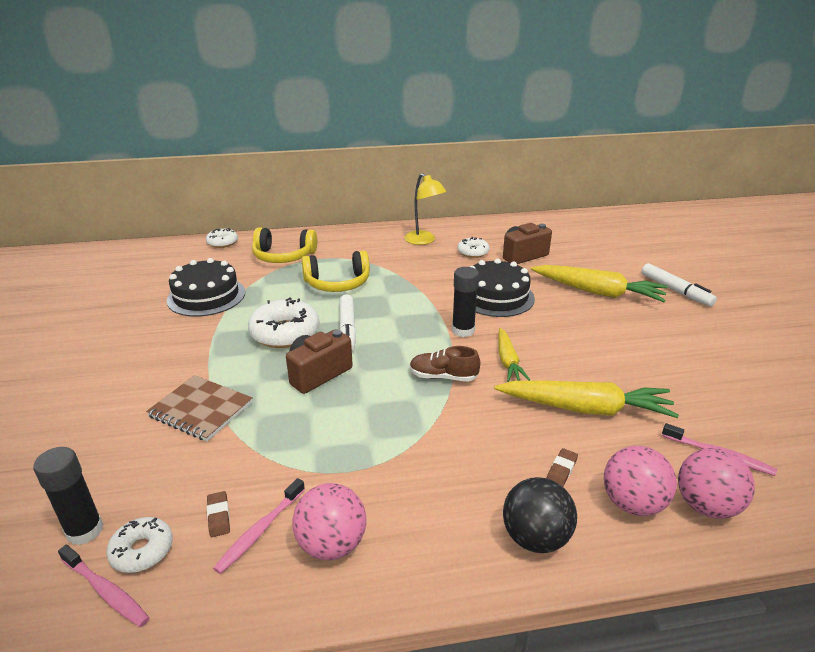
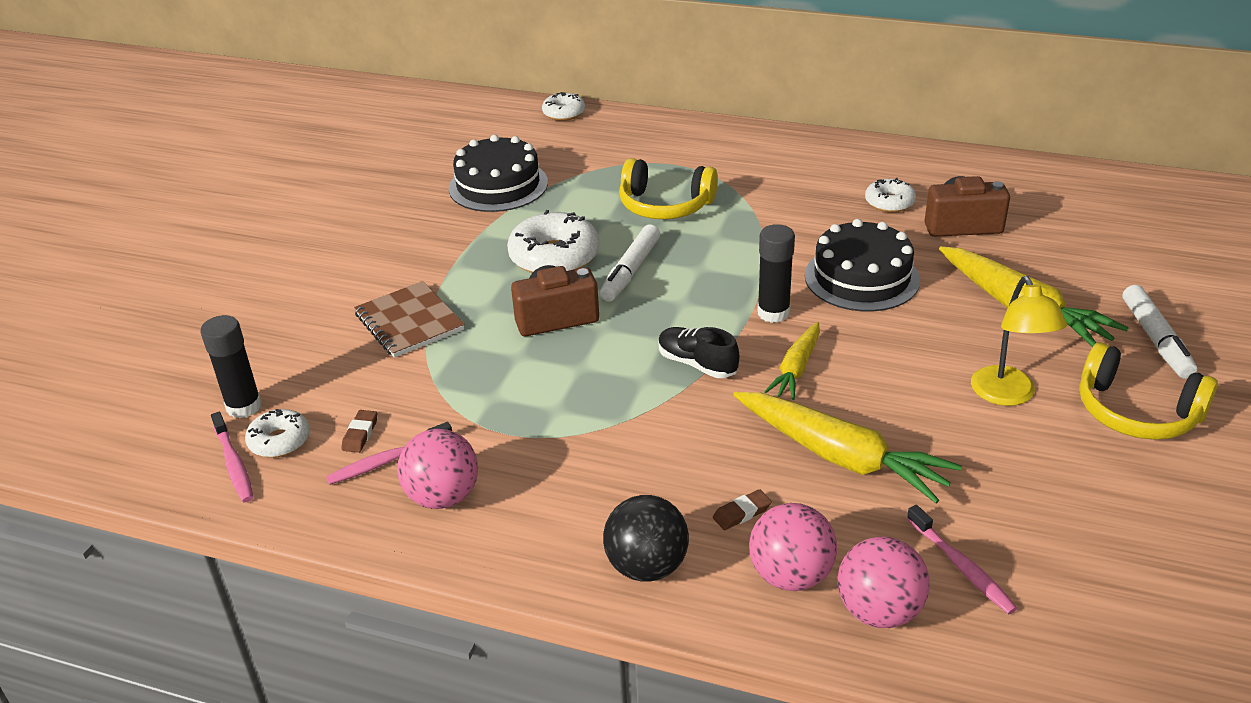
camera: 30 degrees right, 5 degrees up
(283, 256) = (625, 150): yellow headphones -> yellow headphones (1136, 412)
(424, 241) = (833, 168): yellow lamp -> yellow lamp (1007, 395)
(443, 376) = (697, 364): brown shoe -> black shoe

